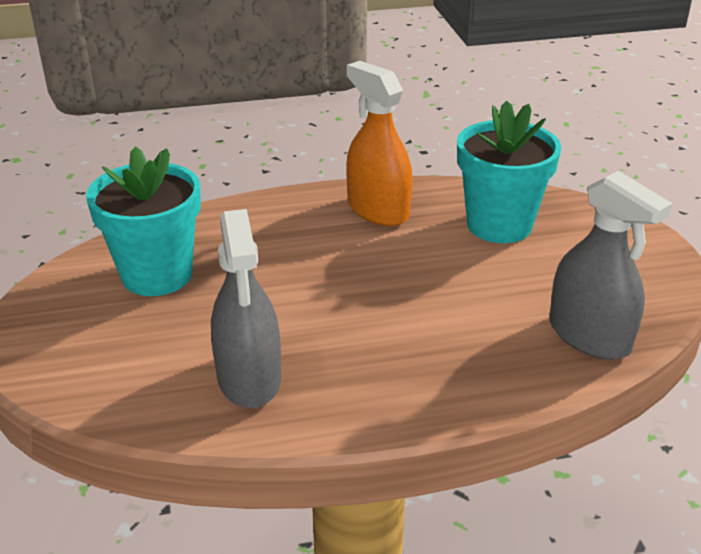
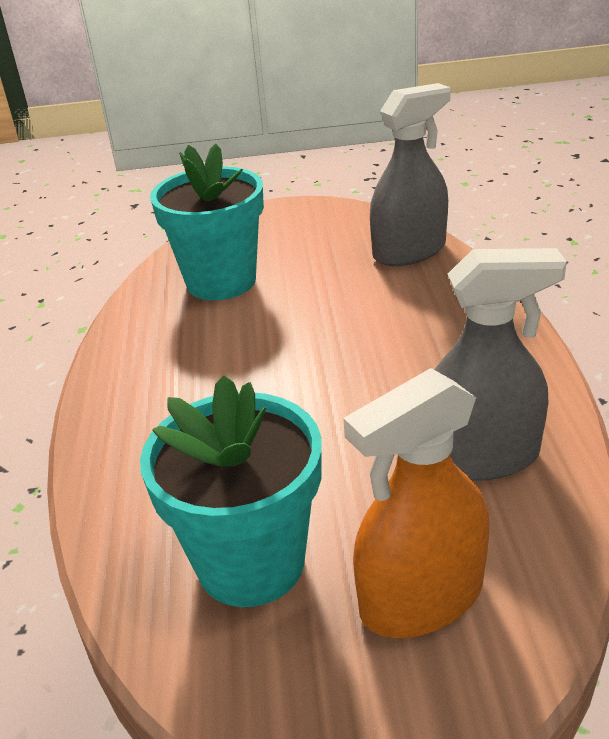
camera: 80 degrees left, 0 degrees up
(378, 210) = (158, 358): orange spray bottle -> orange spray bottle (421, 597)

